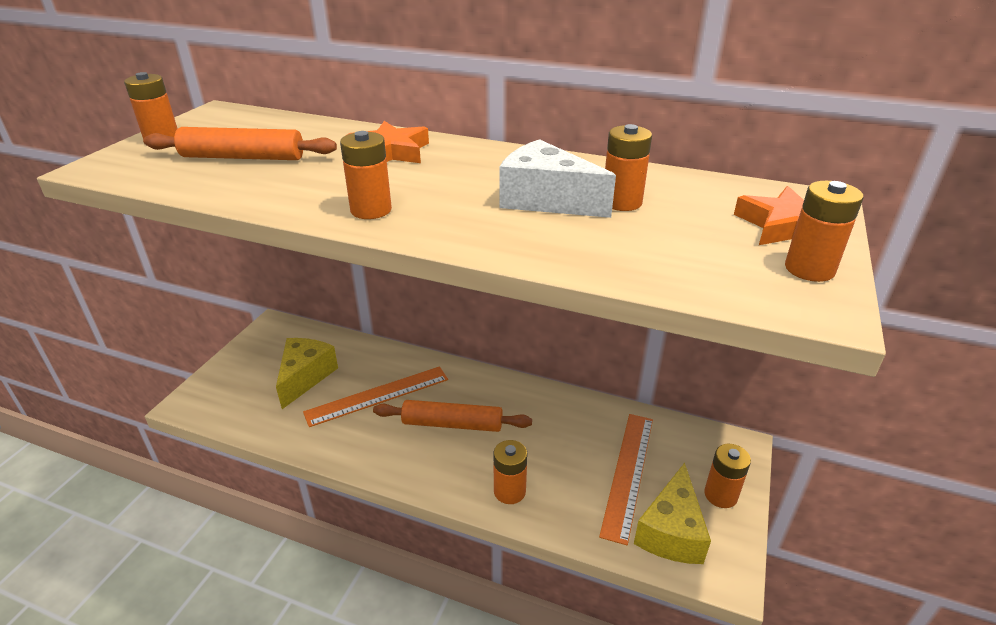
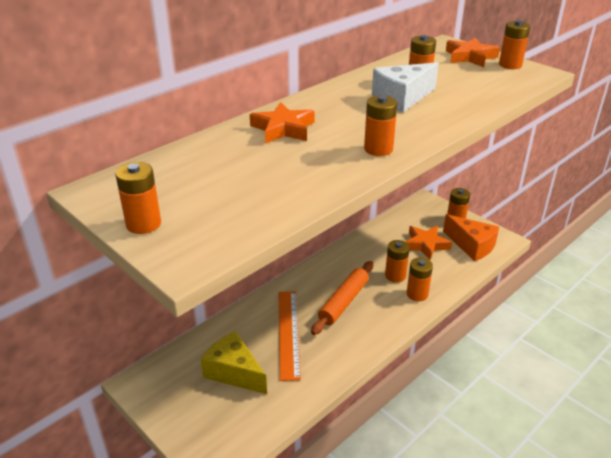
camera: 65 degrees left, 0 degrees up
(243, 157) = (235, 186): orange rolling pin -> none
(534, 458) = (395, 275): none -> orange battery
(628, 473) = (426, 245): orange ruler -> orange star
(671, 531) = (471, 246): yellow cheese -> orange cheese

